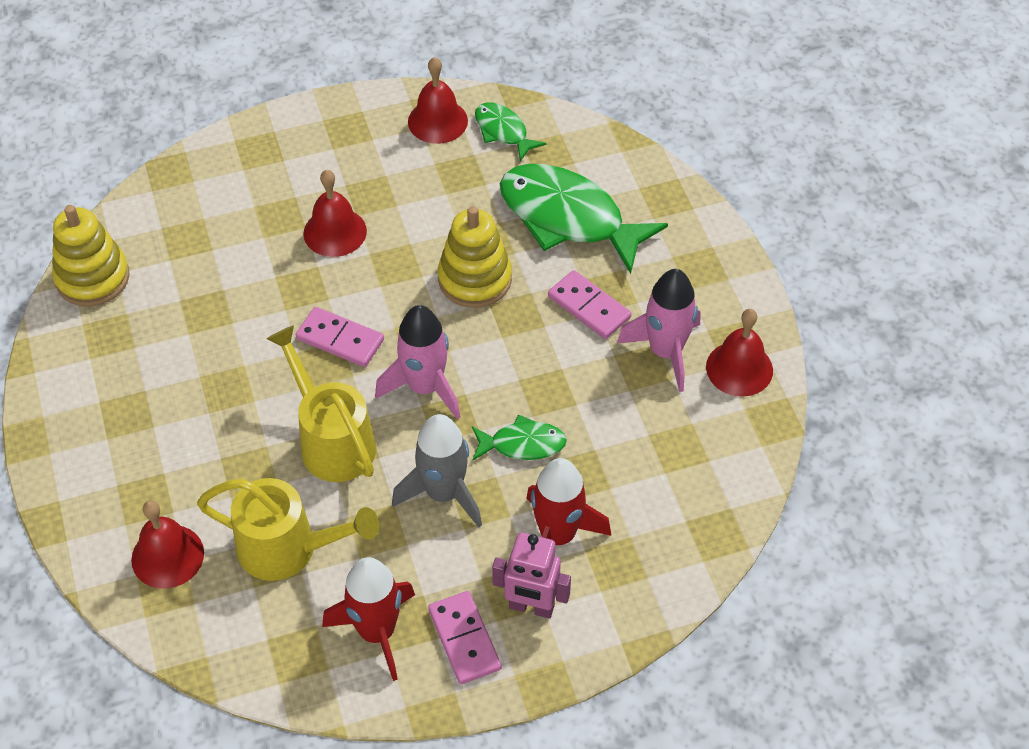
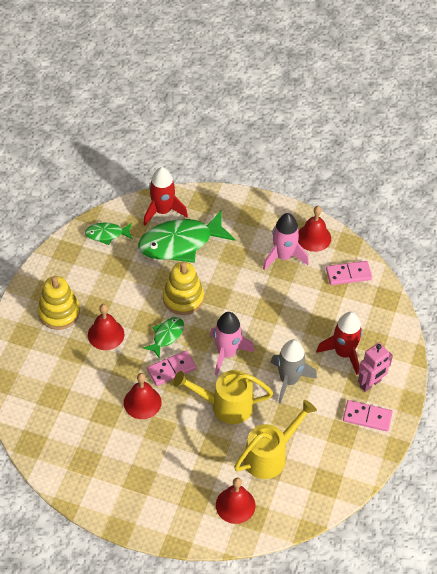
camera: 55 degrees left, 0 degrees up
(92, 278) = (41, 449): yellow stacking toy -> yellow stacking toy (59, 312)
(376, 632) = (339, 446): red rocket -> red rocket (162, 211)
(437, 121) = (76, 254): red bell -> red bell (142, 402)
(523, 444) = (287, 336): green fish -> green fish (166, 336)
(589, 307) = (236, 267): pink domino -> pink domino (348, 274)

